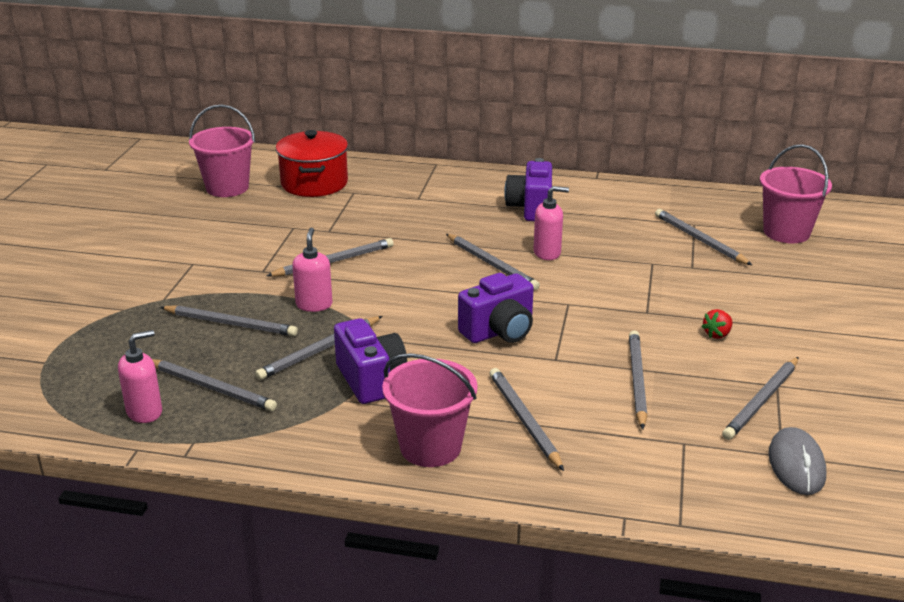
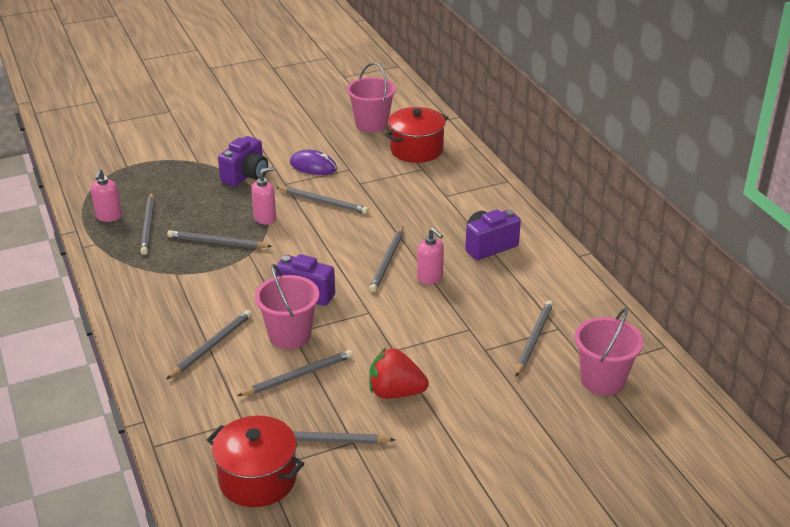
camera: 55 degrees right, 5 degrees up
(145, 412) = (109, 217): pink soap dispenser -> pink soap dispenser turned 75 degrees clockwise
(231, 324) = (216, 201): grey pencil -> none
(254, 244) = (313, 166): none -> purple mouse
(370, 379) = (204, 273): purple camera -> purple camera (246, 176)
(430, 447) = (154, 322): pink bucket -> pink bucket (290, 335)
(717, 334) = (395, 393): red strawberry -> red strawberry, size x2.05
(796, 465) = (257, 479): grey mouse -> red pot

